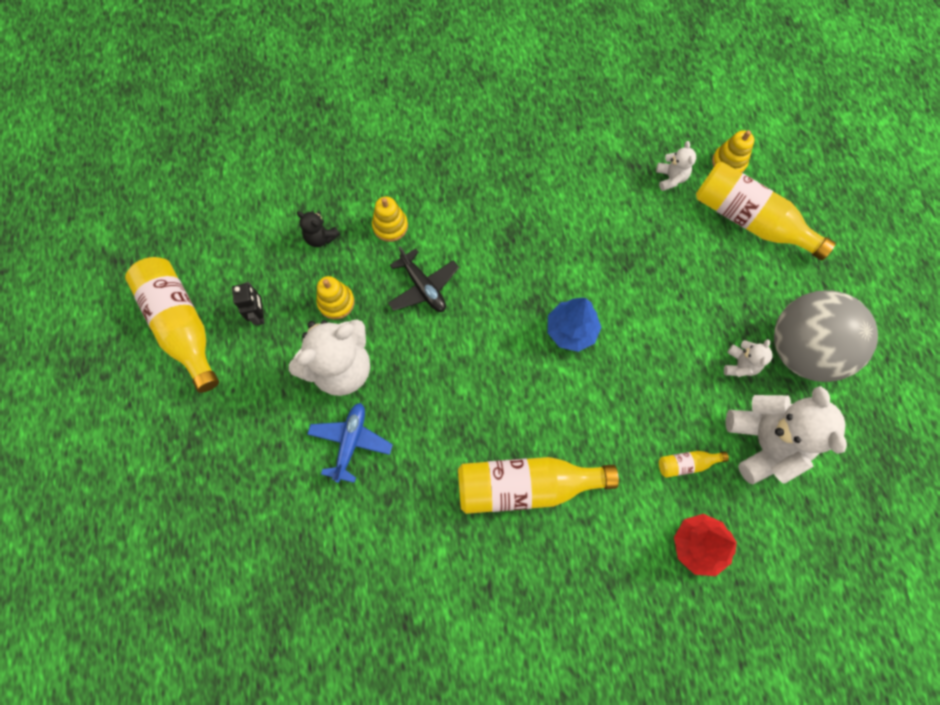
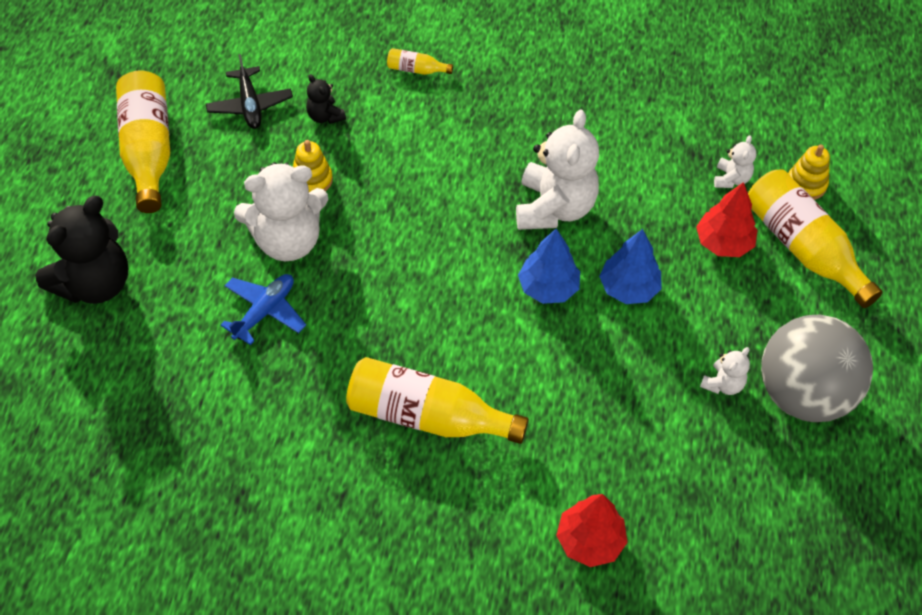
camera: 20 degrees right, 15 degrees down
(192, 473) = (94, 284): none -> black teddy bear
(259, 315) = (229, 166): black robot -> none
(390, 226) = (402, 128): yellow stacking toy -> none
(423, 287) = (409, 195): black plane -> black plane (250, 105)
(633, 307) = (628, 288): none -> blue tree
(686, 464) = (615, 458): yellow bottle -> yellow bottle (416, 70)
(688, 238) = (723, 243): none -> red tree
(763, 443) = (713, 469): white teddy bear -> white teddy bear (554, 208)

